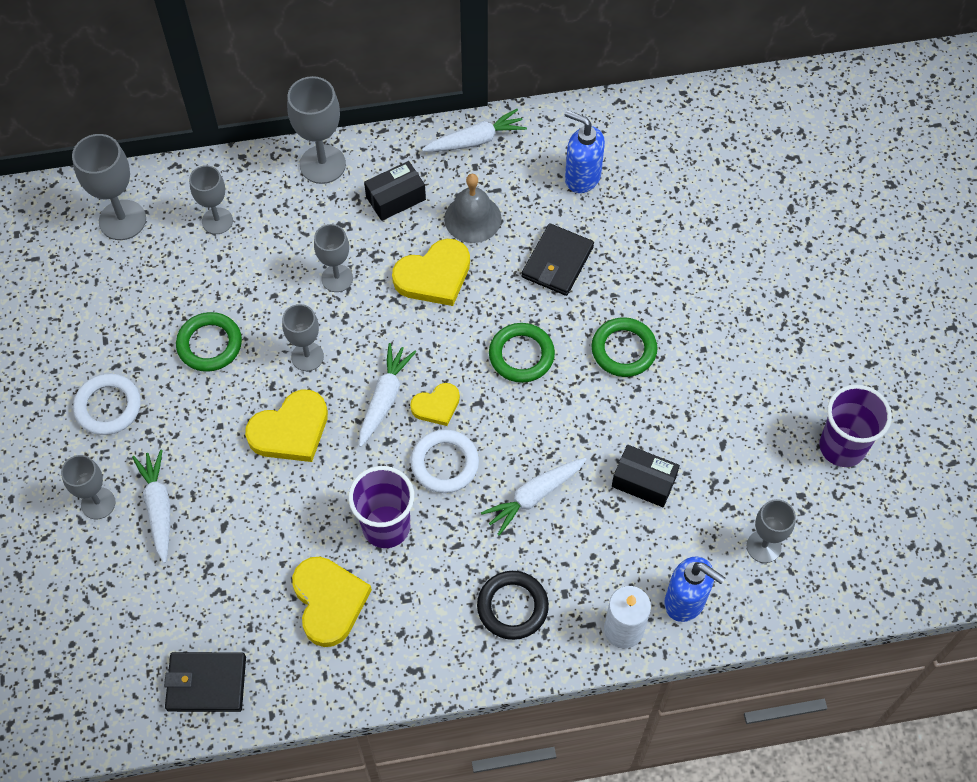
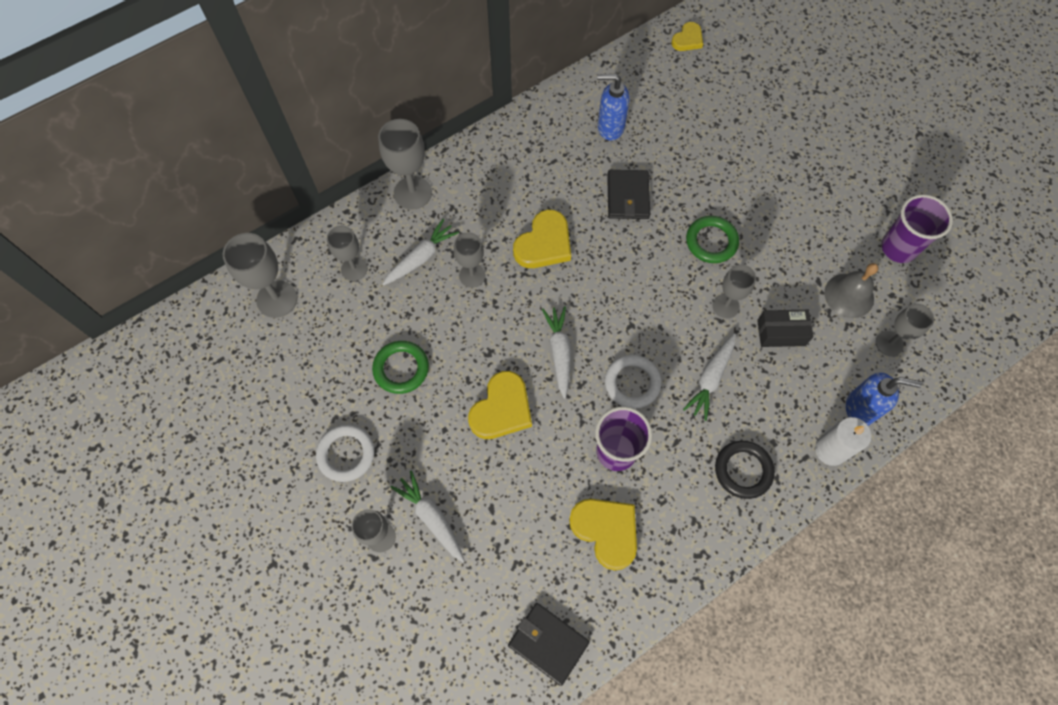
camera: 25 degrees left, 5 degrees up
(206, 683) = (548, 643): black wallet -> black wallet turned 60 degrees clockwise
(307, 356) = (483, 345): grey goblet -> grey goblet (725, 306)
(395, 198) = (482, 196): black box -> none
(436, 406) = (601, 341): yellow heart -> yellow heart (687, 39)
(472, 218) = (548, 189): grey bell -> grey bell (849, 295)
(476, 140) = (518, 130): white carrot -> white carrot (421, 257)
(521, 355) = (641, 276): green ring -> none

